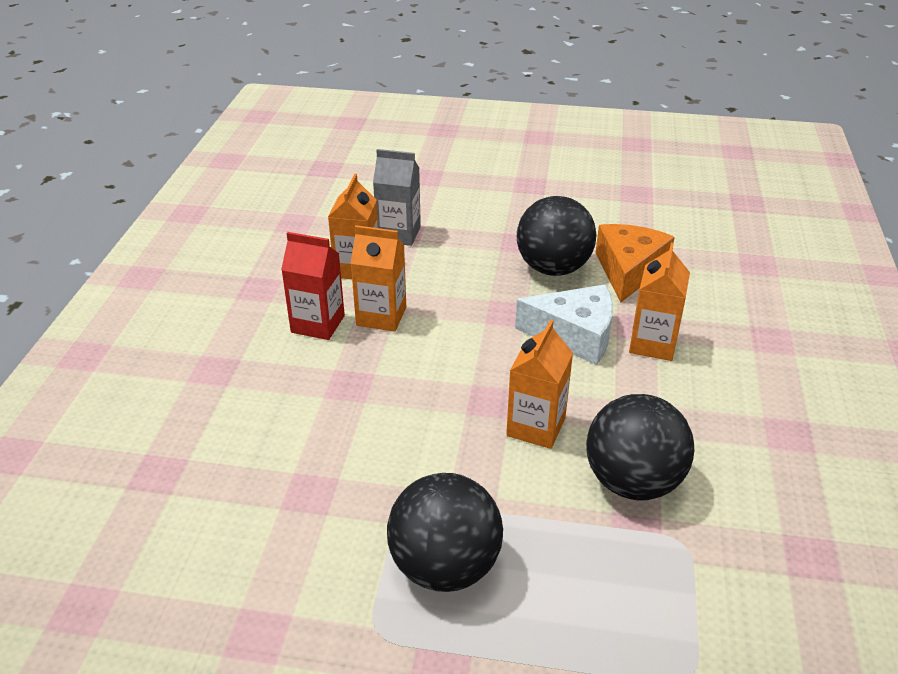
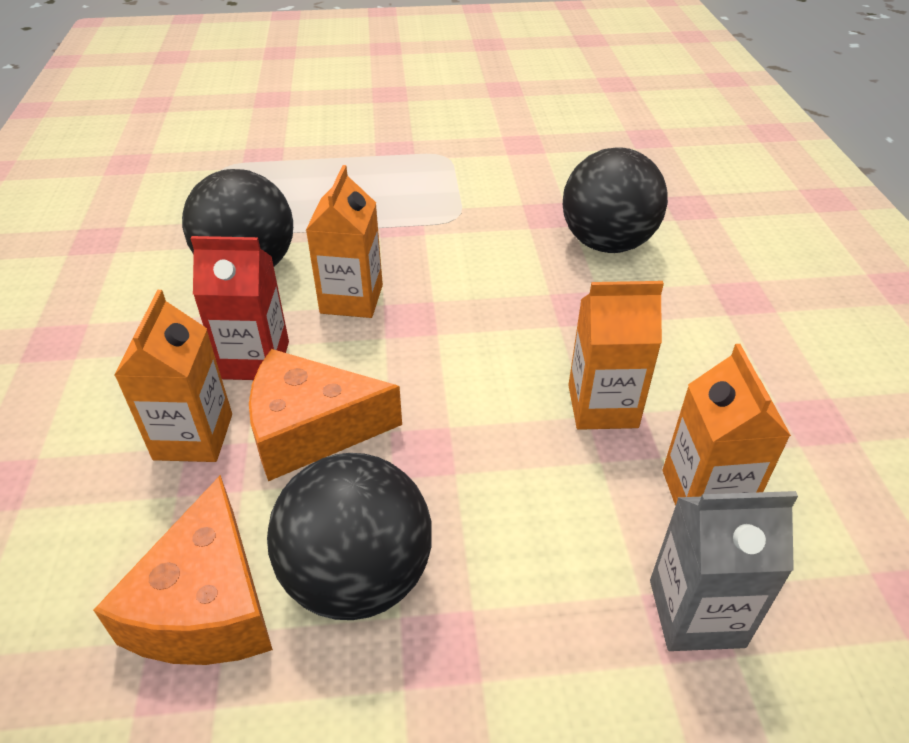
camera: 165 degrees right, 5 degrees up
(318, 324) = (679, 376): red carton -> red carton (255, 360)
(445, 566) = (409, 189): black ball -> black ball (607, 243)
(575, 335) = (311, 429): white cheese -> orange cheese

